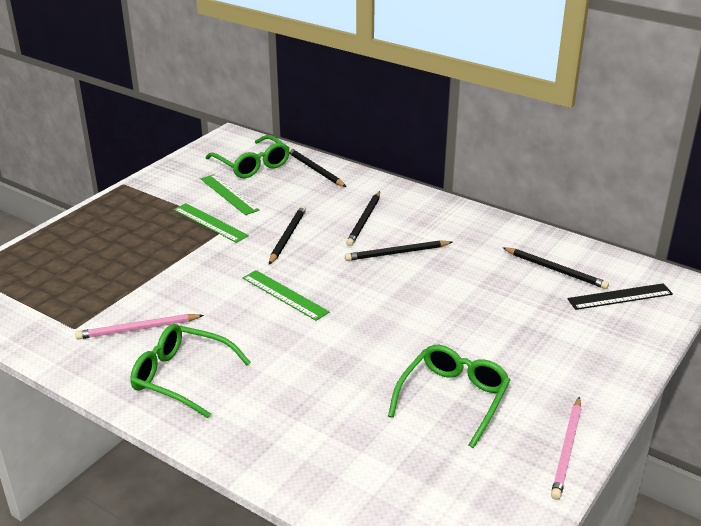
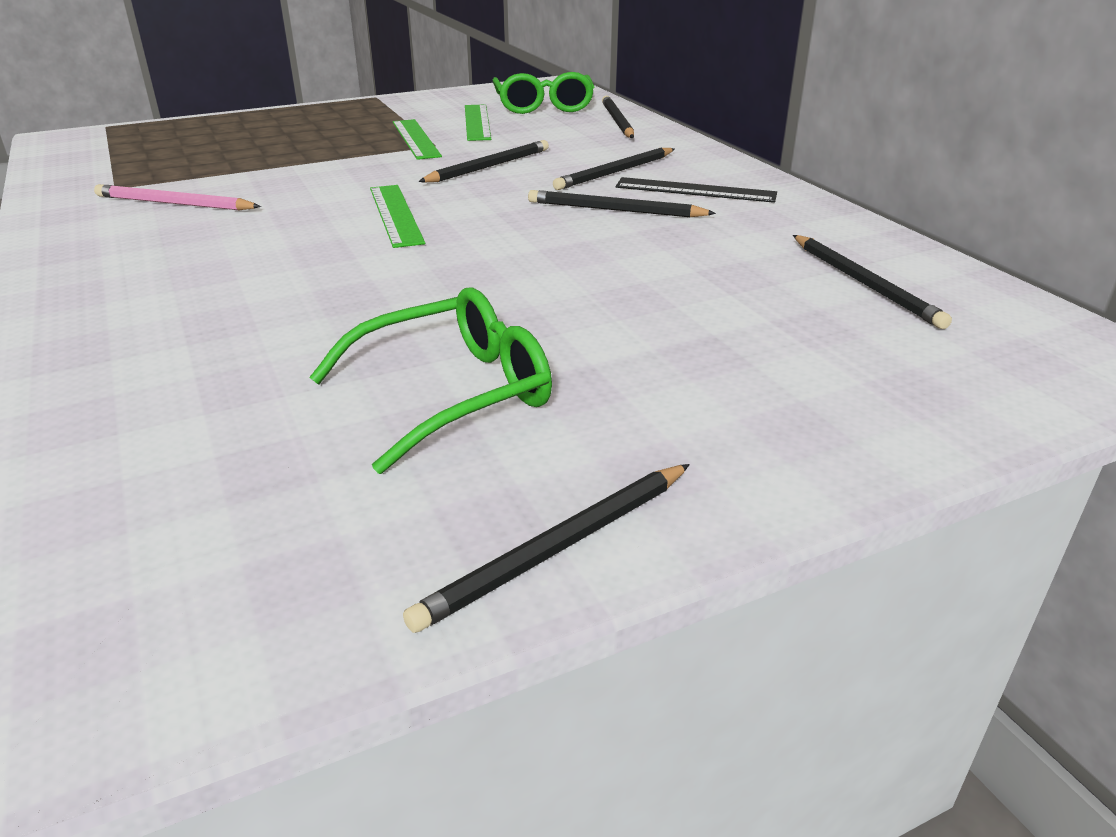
camera: 30 degrees right, 0 degrees up
(182, 377) = (136, 257): green glasses -> none
(567, 450) = (558, 548): pink pencil -> black pencil
(620, 297) = (961, 347): black ruler -> black ruler (695, 190)

